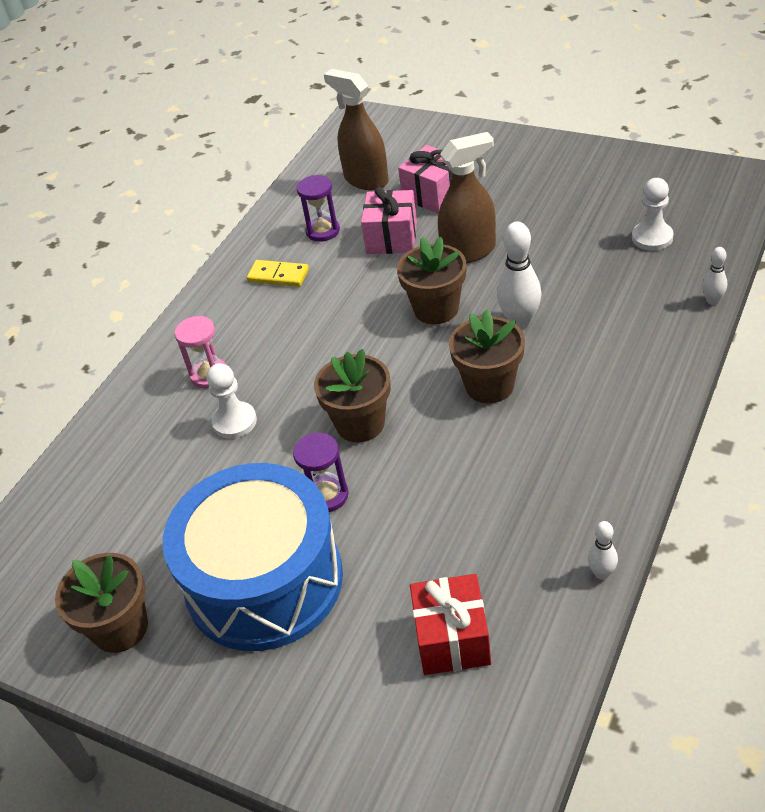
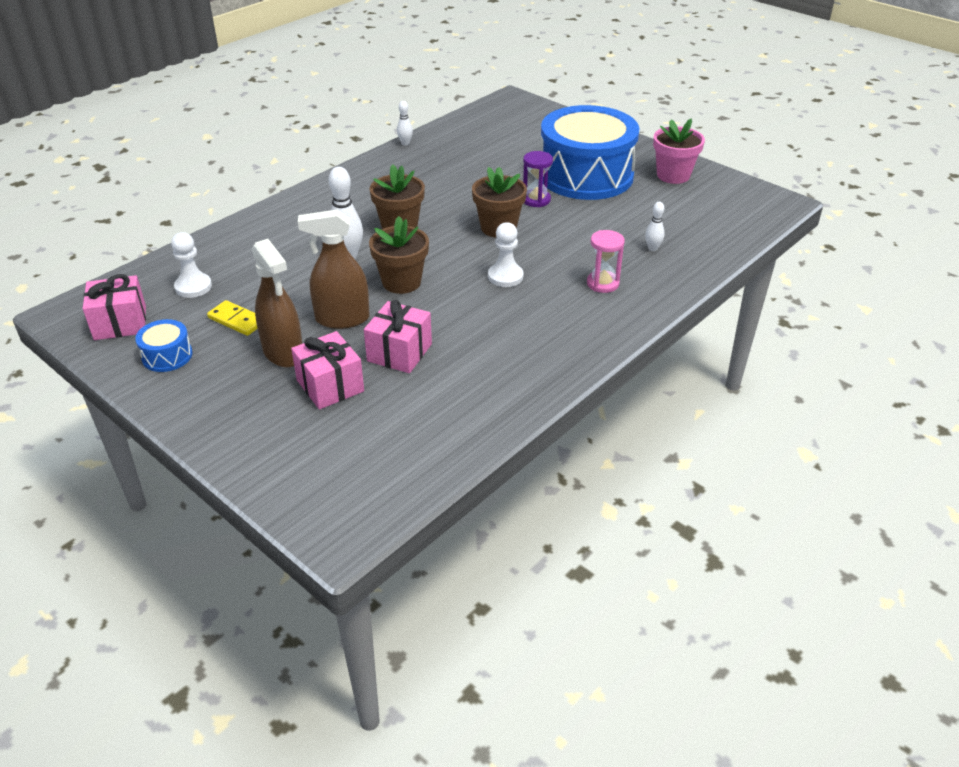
camera: 170 degrees left, 5 degrees down
(120, 628) = (673, 175): brown flower pot -> pink flower pot
(234, 422) = (588, 249): white pawn -> white pawn (505, 276)
(278, 276) = (521, 348): yellow domino -> yellow domino (237, 320)
(323, 231) = (461, 381): purple hourglass -> none
(366, 180) = (386, 429): brown spray bottle -> brown spray bottle (283, 353)
(452, 639) = (494, 139): red gift -> none
(598, 175) = (167, 356): none -> blue drum
(677, 186) = (120, 323): none -> pink gift
(712, 301) = (208, 235): white bowling pin -> white bowling pin (652, 248)

